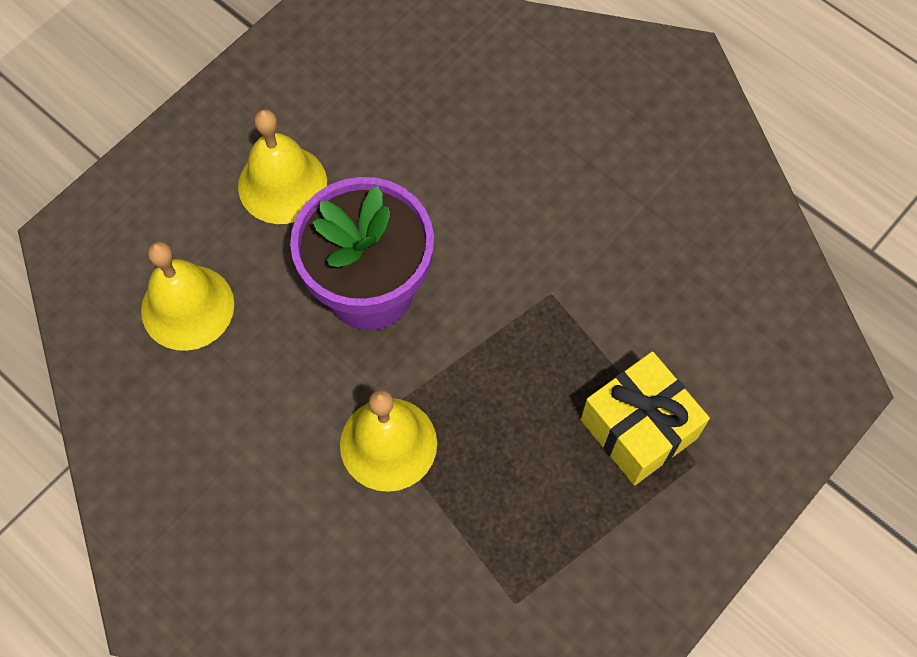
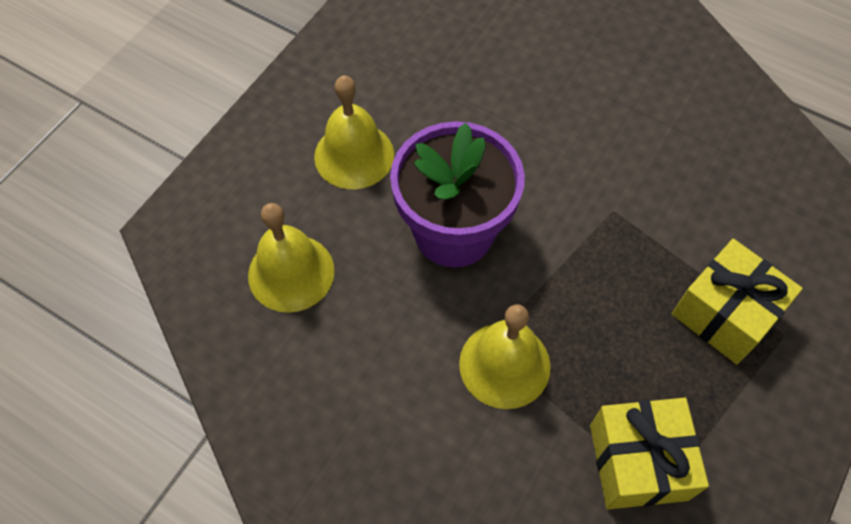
camera: 10 degrees left, 5 degrees down
(500, 568) = (638, 462): none -> yellow gift

